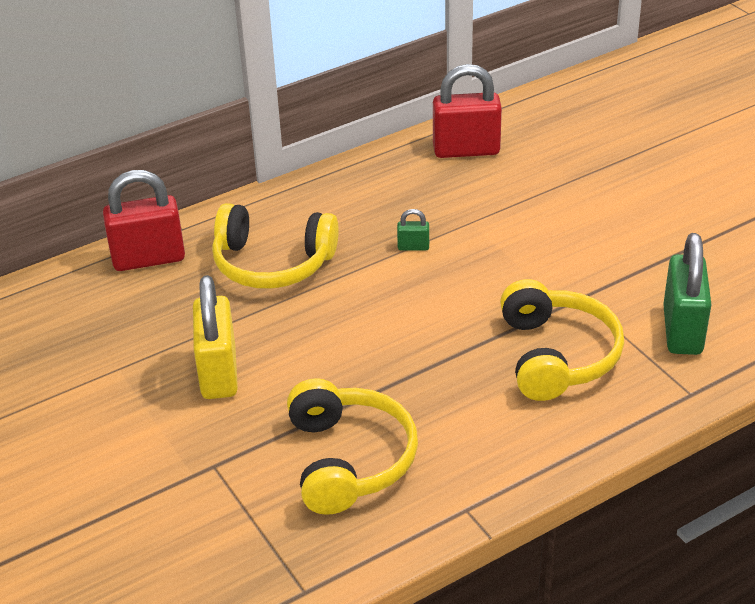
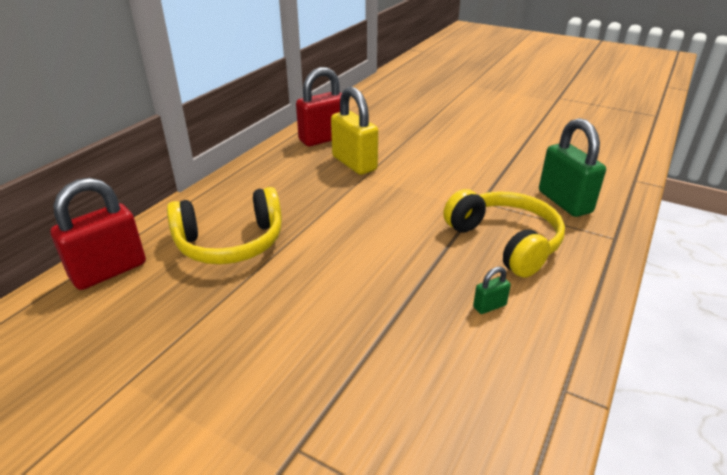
camera: 30 degrees left, 5 degrees down
(219, 373) = (240, 349): yellow padlock -> yellow padlock (354, 163)
(349, 460) = (426, 385): yellow headphones -> none
(413, 247) = (336, 202): green padlock -> green padlock (489, 306)

